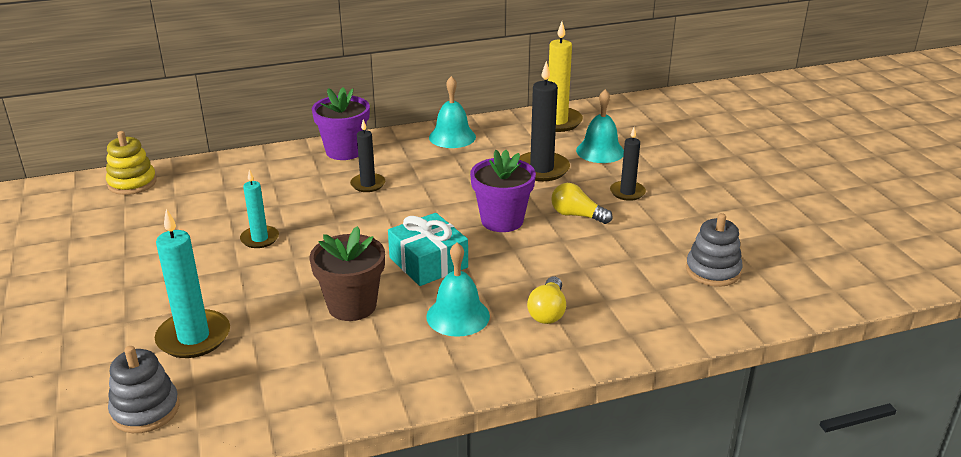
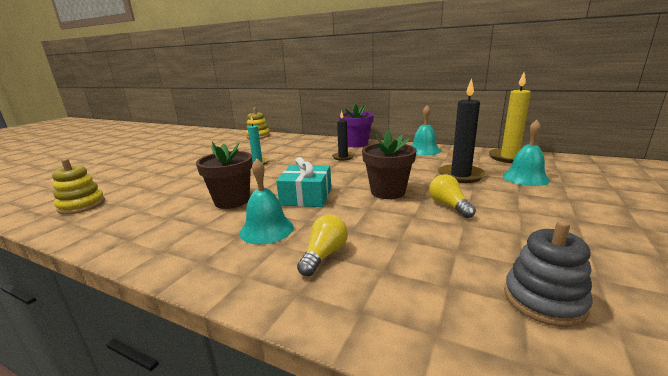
camera: 45 degrees right, 10 degrees down
(145, 410) = (82, 205): grey stacking toy -> yellow stacking toy
(193, 337) = (157, 187): turquoise candle -> none
(502, 220) = (388, 192): purple flower pot -> brown flower pot
(548, 311) = (324, 255): yellow light bulb -> yellow light bulb turned 150 degrees clockwise
(627, 192) = (517, 206): black candle -> none

